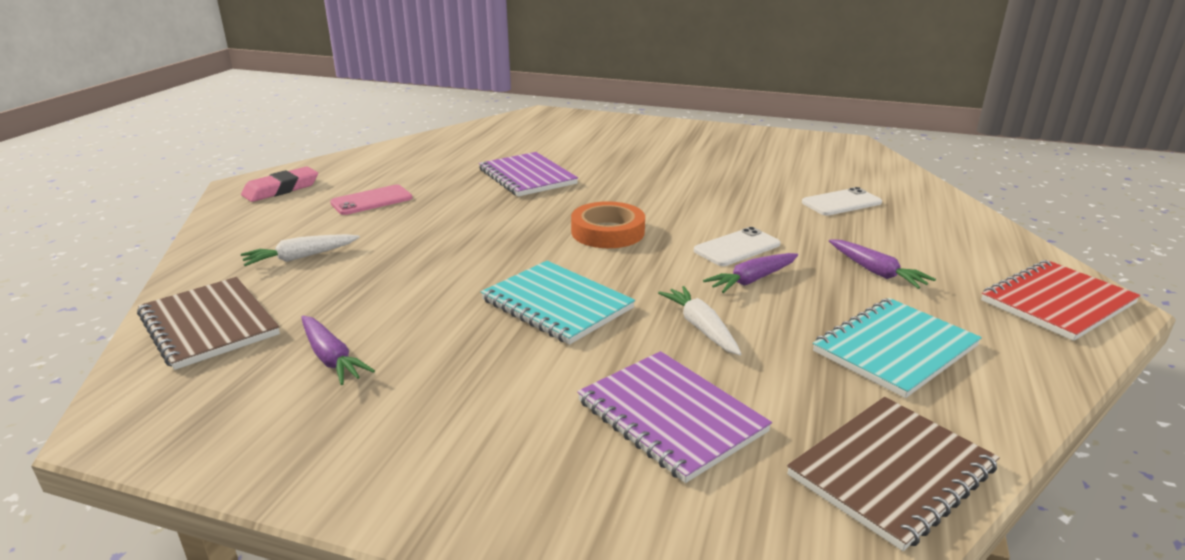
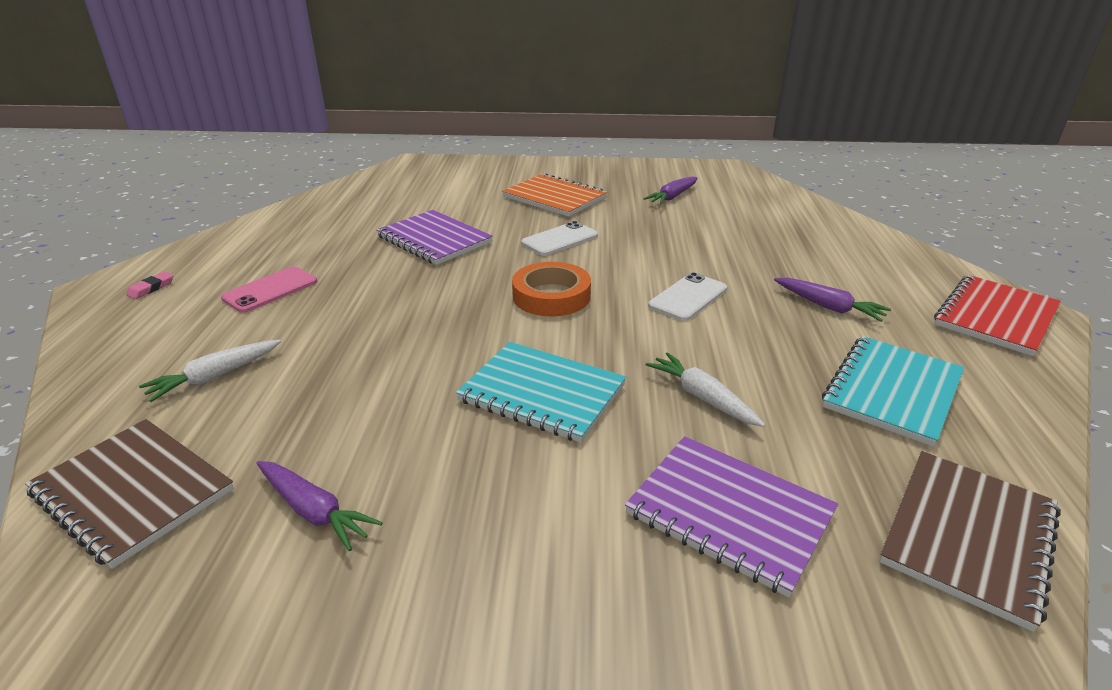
camera: 15 degrees left, 5 degrees up
(281, 189) = (151, 288): pink eraser -> pink eraser, size x0.52
(656, 153) = (554, 197): none -> orange notebook
(752, 280) = (722, 333): purple carrot -> purple carrot (672, 197)
(841, 202) = (756, 234): white phone -> white phone (560, 239)

